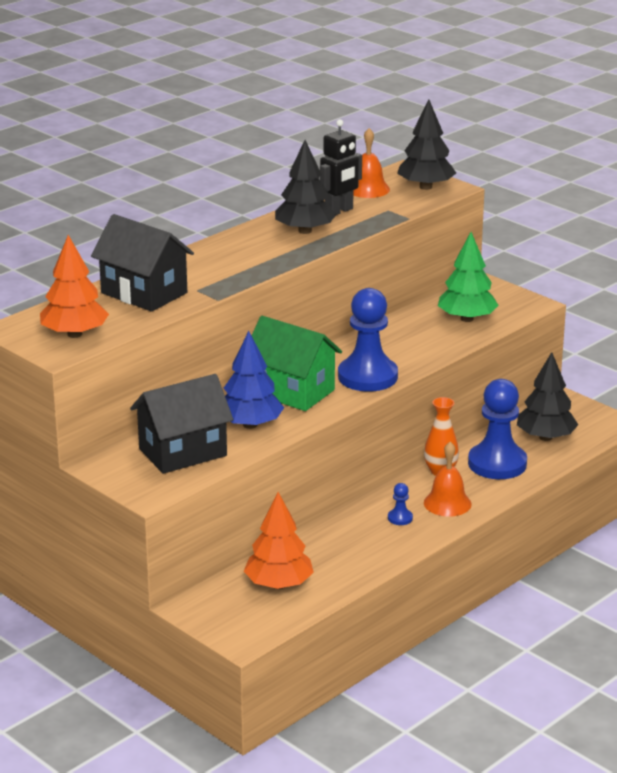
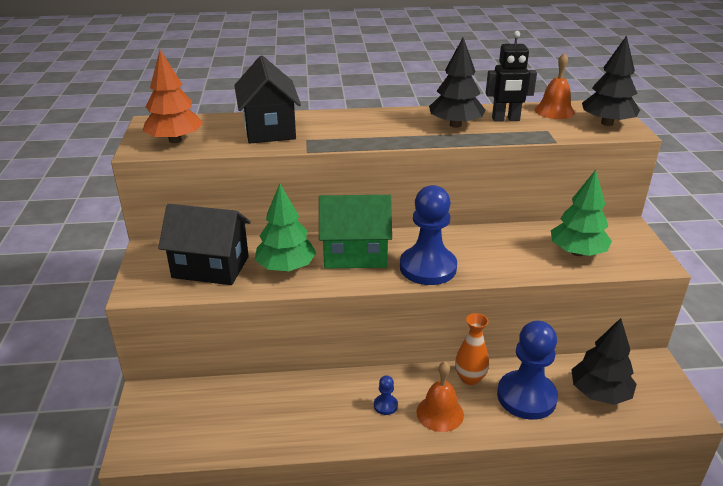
camera: 40 degrees right, 5 degrees up
(250, 425) = (286, 267): blue tree -> green tree
(279, 585) = (223, 414): orange tree -> none
(292, 391) = (355, 254): green house -> green house turned 75 degrees counterclockwise

